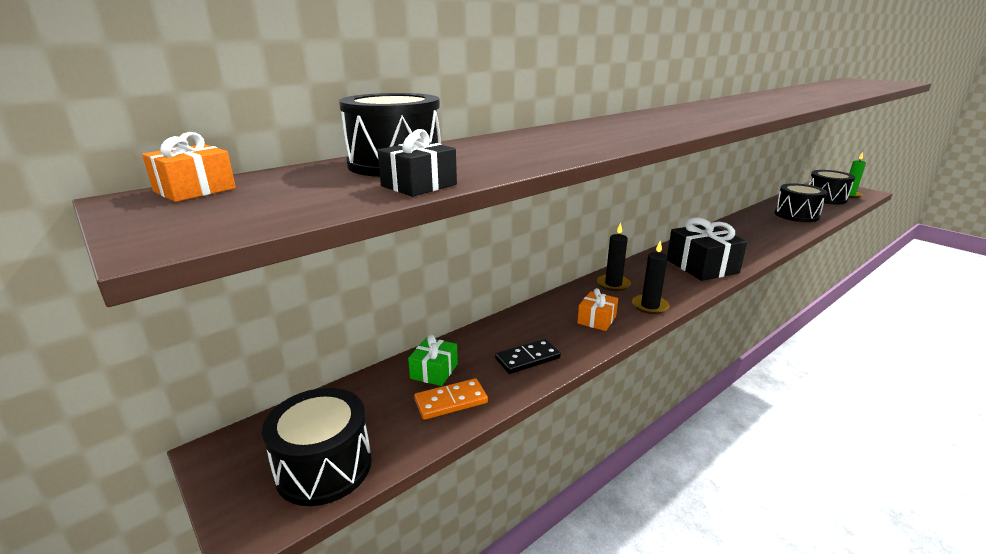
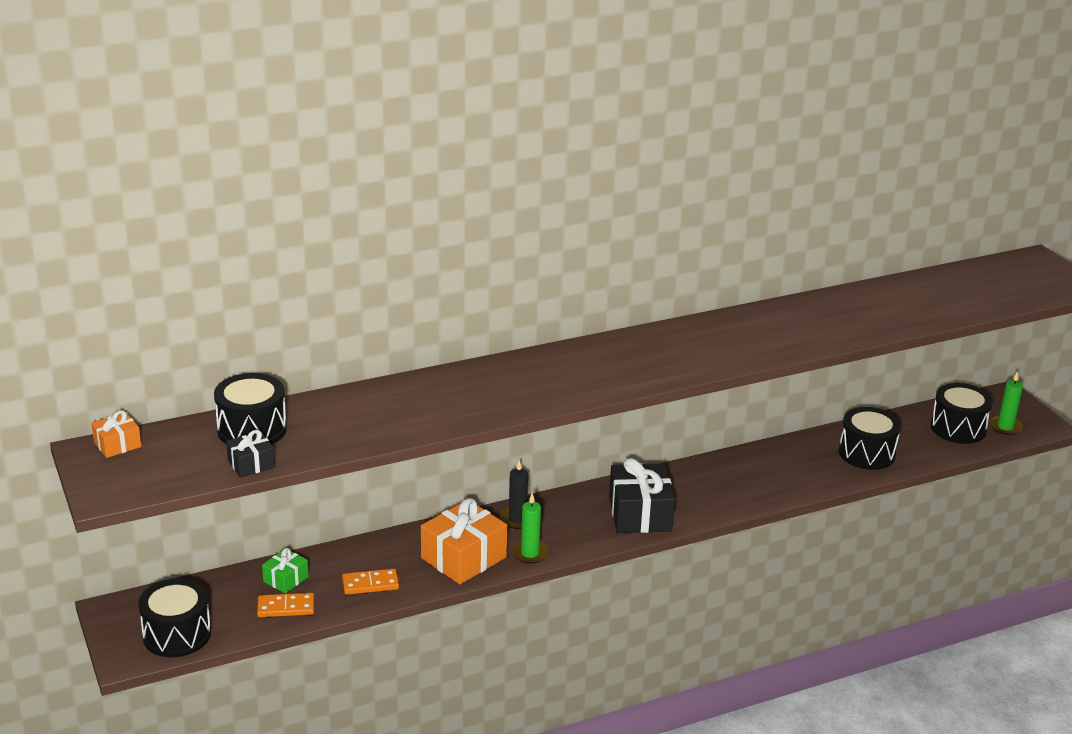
camera: 15 degrees right, 5 degrees up
(527, 358) = (370, 584): black domino -> orange domino
(596, 319) = (463, 558): orange gift -> orange gift, size x1.95
(650, 306) = (530, 553): black candle -> green candle

